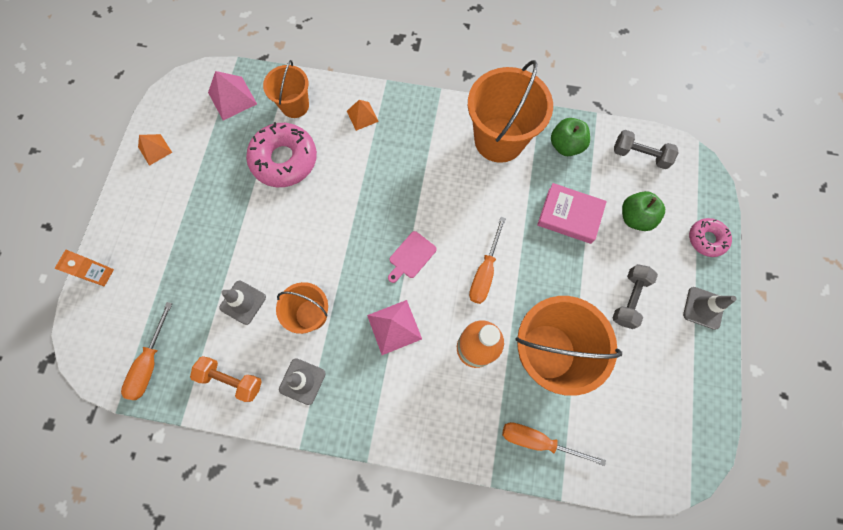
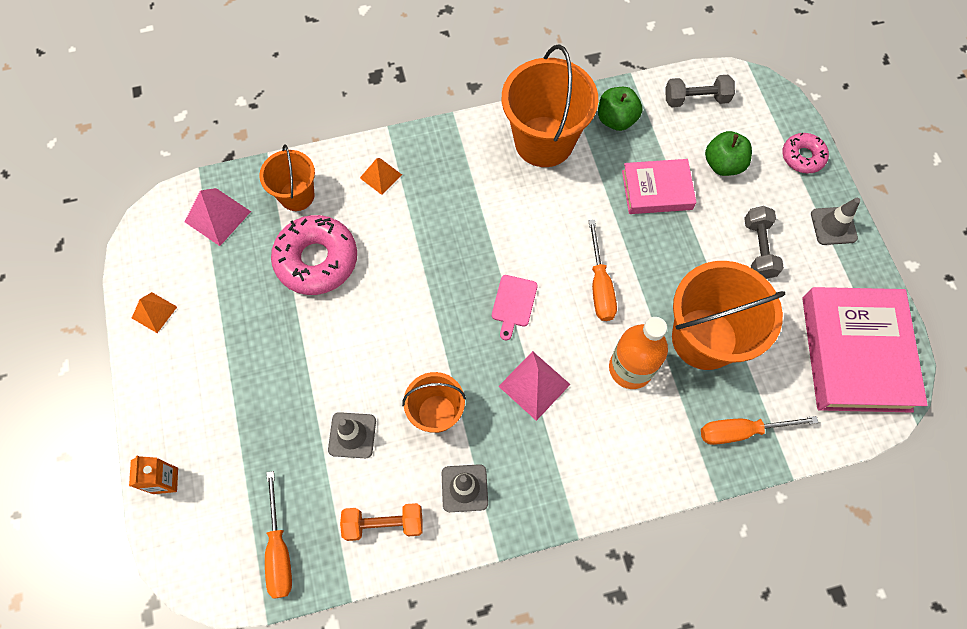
camera: 25 degrees left, 5 degrees down
(668, 422) = (855, 353): none -> pink book

